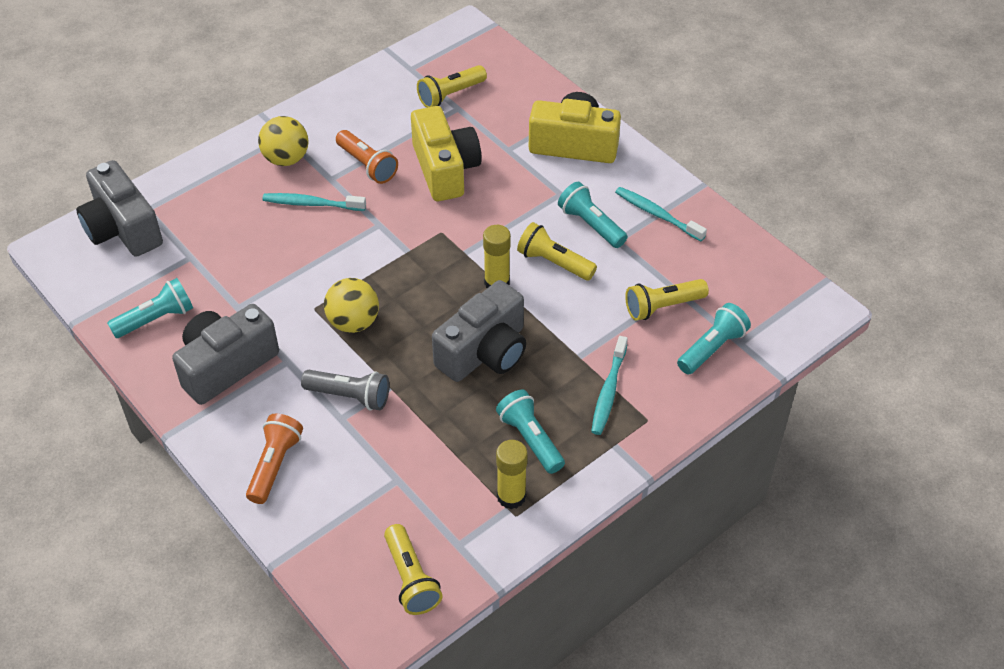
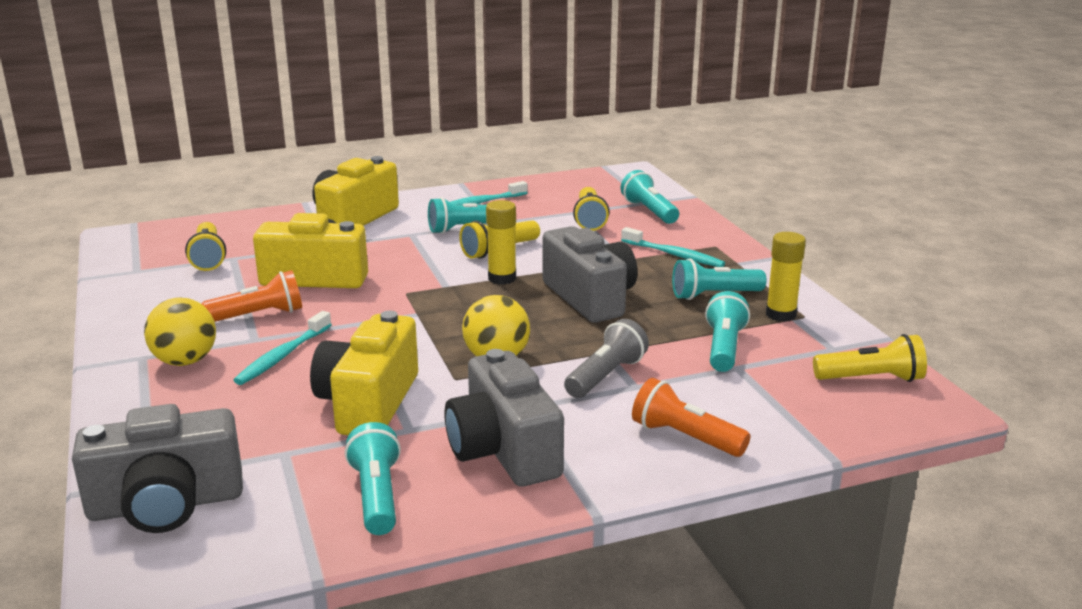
camera: 70 degrees left, 25 degrees down
(263, 274) = (368, 403): none -> yellow camera
(427, 464) = (724, 348): none -> turquoise flashlight

